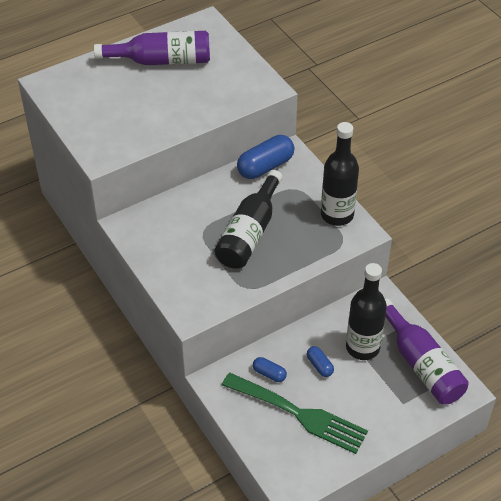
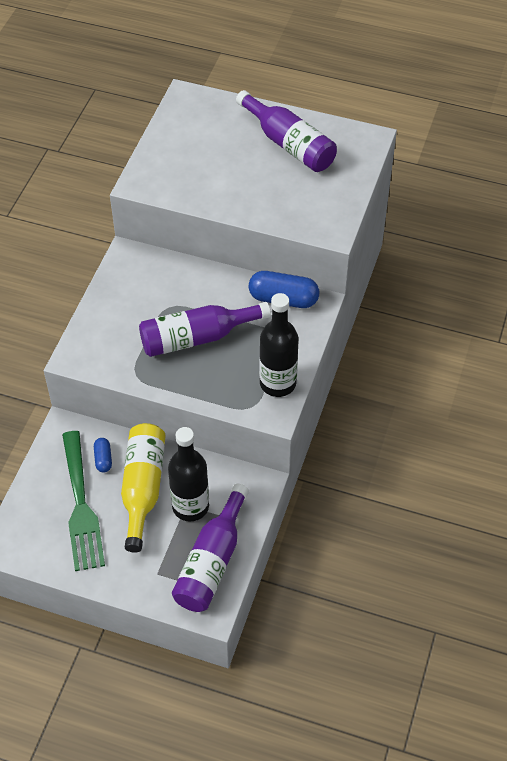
camera: 50 degrees right, 5 degrees up
(249, 233) = (197, 338): black bottle -> purple bottle
(319, 366) = (143, 488): blue capsule -> yellow bottle

